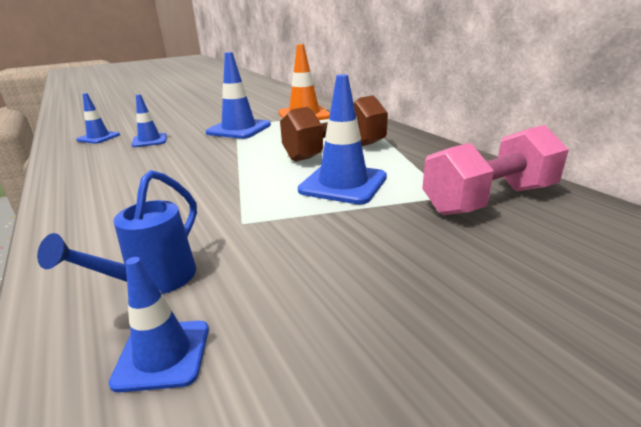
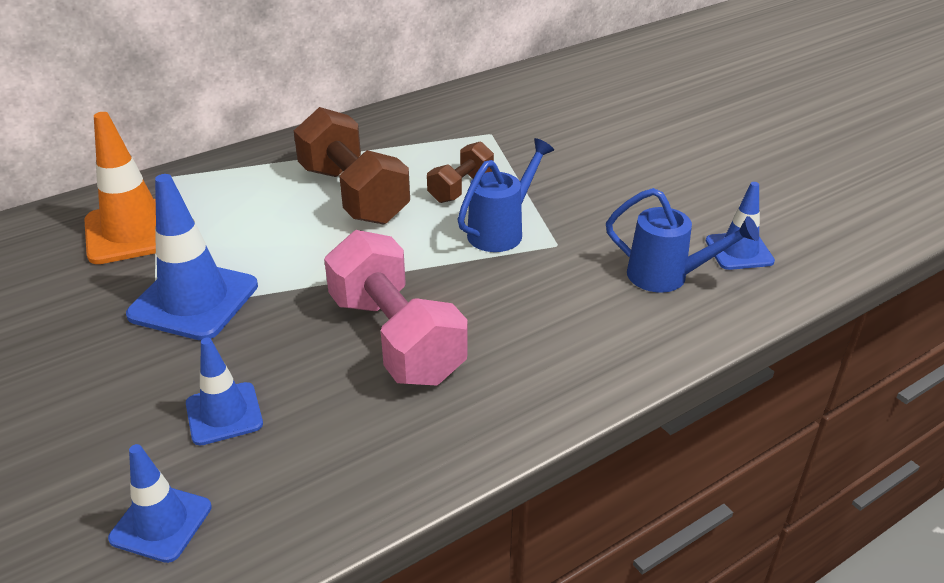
camera: 95 degrees left, 10 degrees up
(272, 199) = (501, 231): none -> blue watering can
(343, 184) = (461, 188): blue traffic cone -> brown dumbbell
(489, 200) = (500, 116): pink dumbbell -> pink dumbbell (396, 338)

